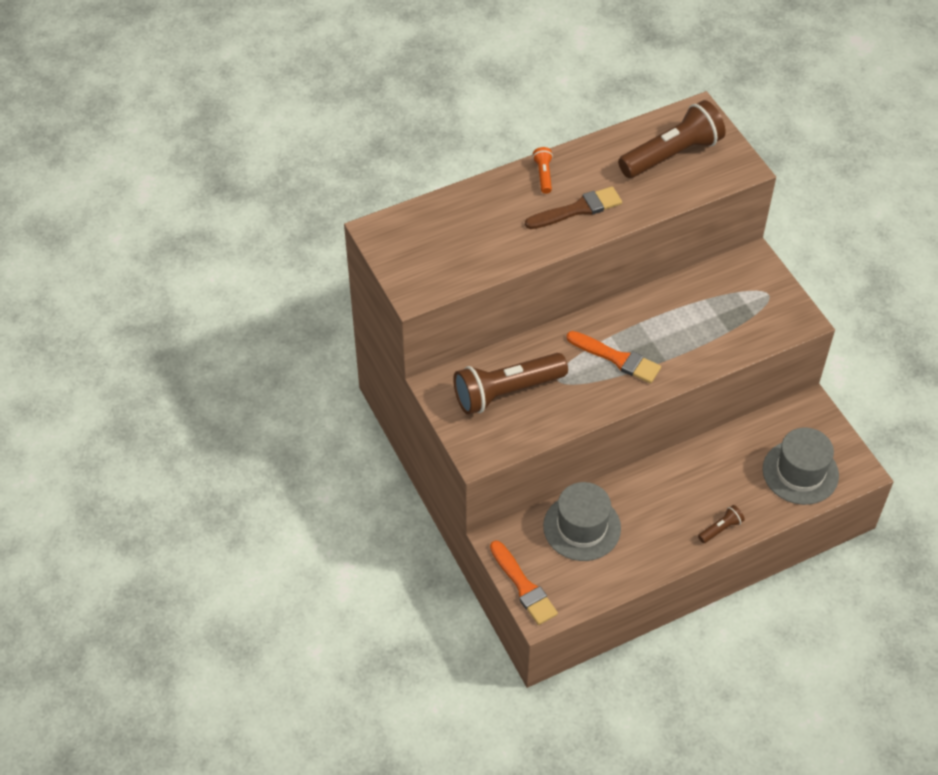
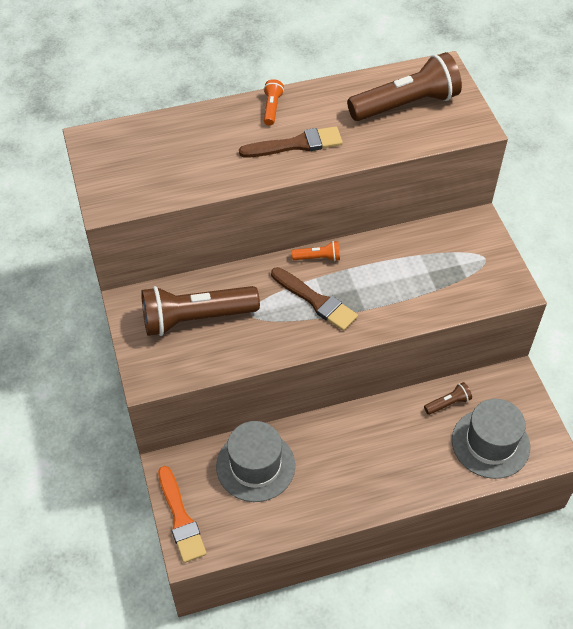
camera: 10 degrees right, 0 degrees up
(608, 316) = (318, 257): none -> orange flashlight
(616, 358) = (315, 301): orange brush -> brown brush
(720, 528) = (396, 490): brown flashlight -> brown flashlight (448, 403)

